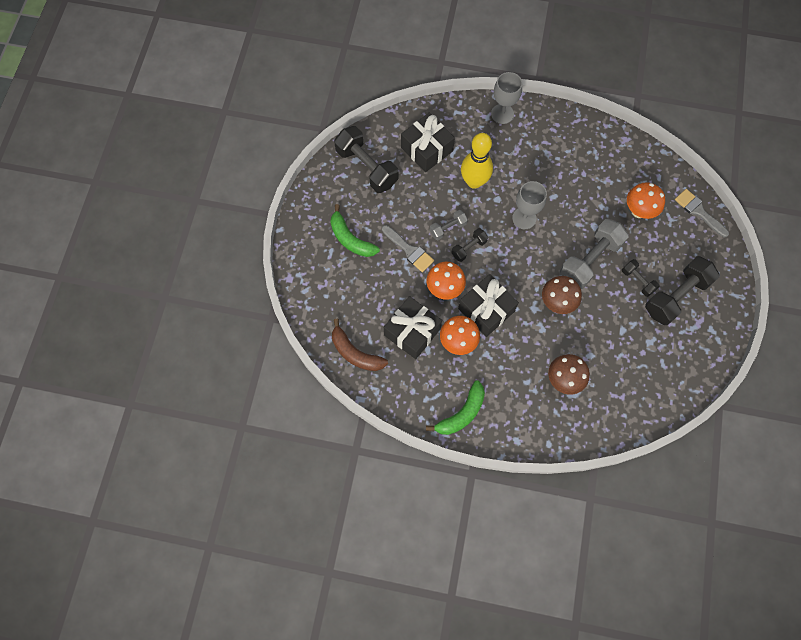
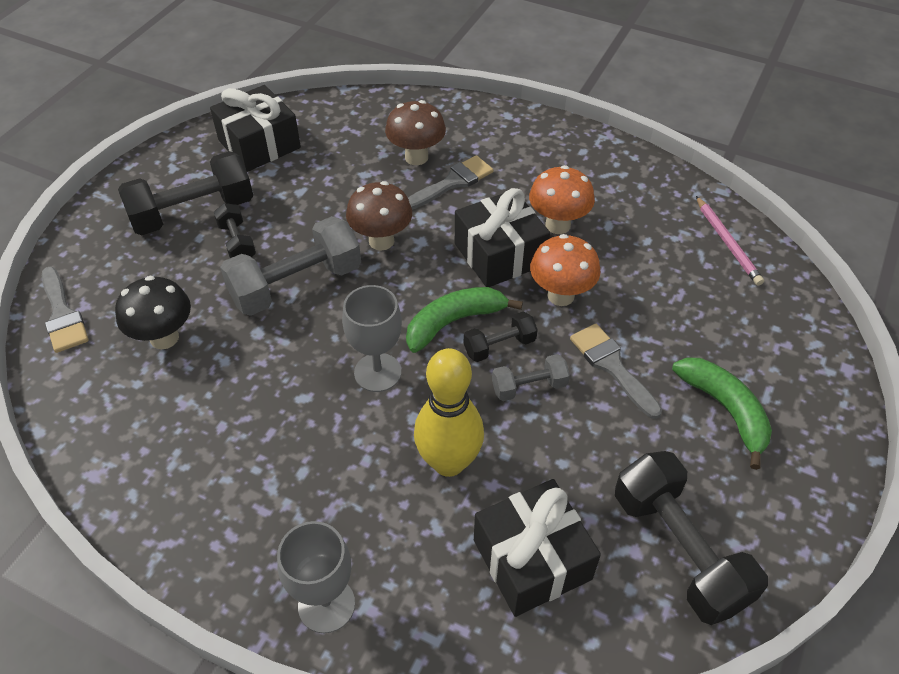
camera: 165 degrees left, 20 degrees down
(355, 353) = (727, 243): brown banana -> pink pencil
(412, 332) = (629, 251): black gift -> black gift (259, 144)
(461, 413) = (575, 151): green banana -> green banana (454, 322)
(532, 362) = (453, 182): none -> grey brush
(638, 211) = (164, 338): orange mushroom -> black mushroom

